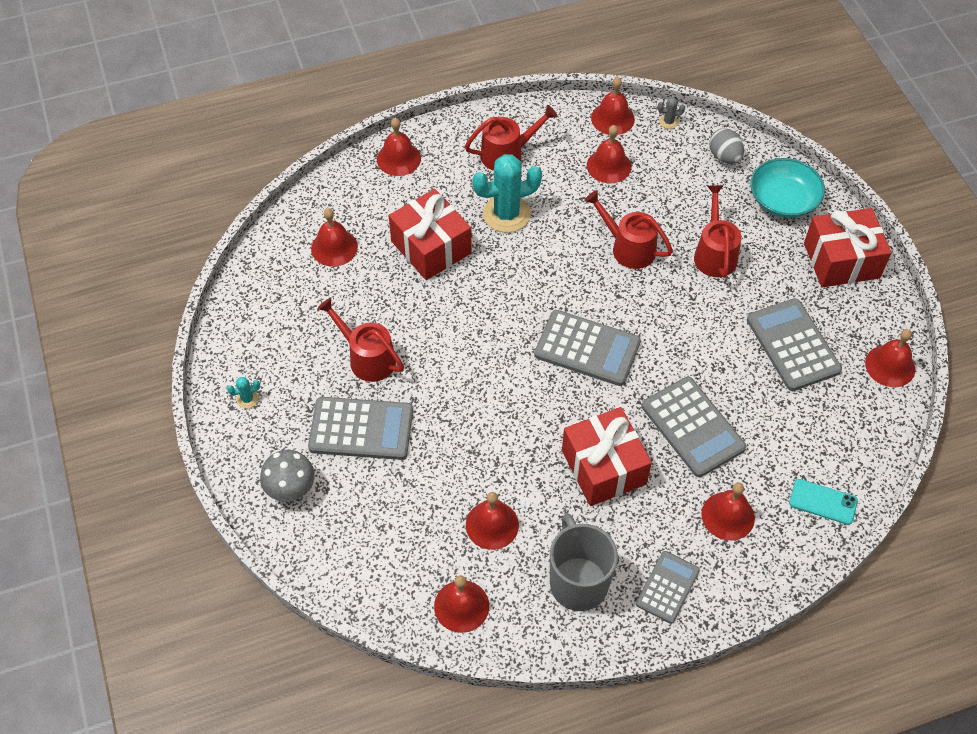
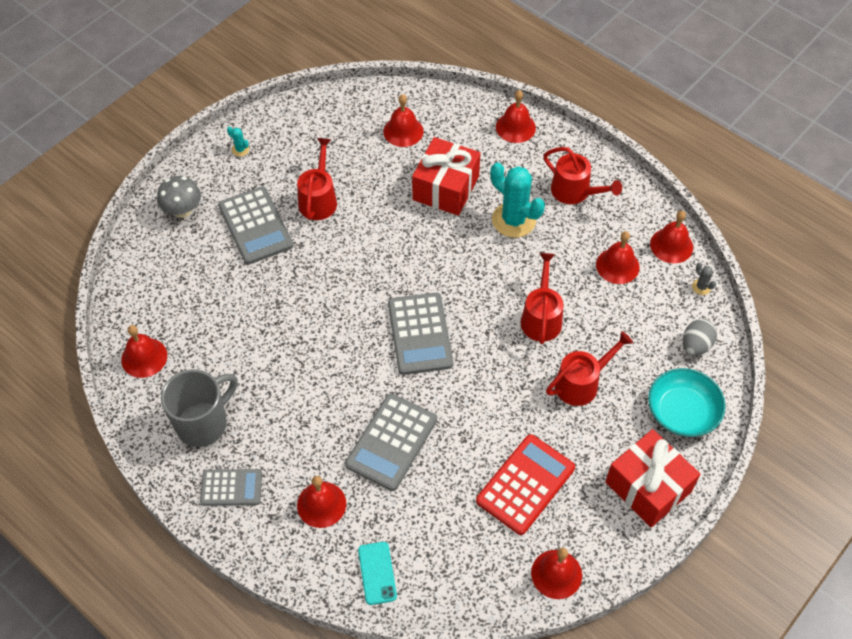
camera: 60 degrees right, 0 degrees up
(492, 525) = (221, 345): red bell -> none
(603, 467) = (315, 395): red gift -> none
(793, 345) = (525, 484): grey calculator -> red calculator

